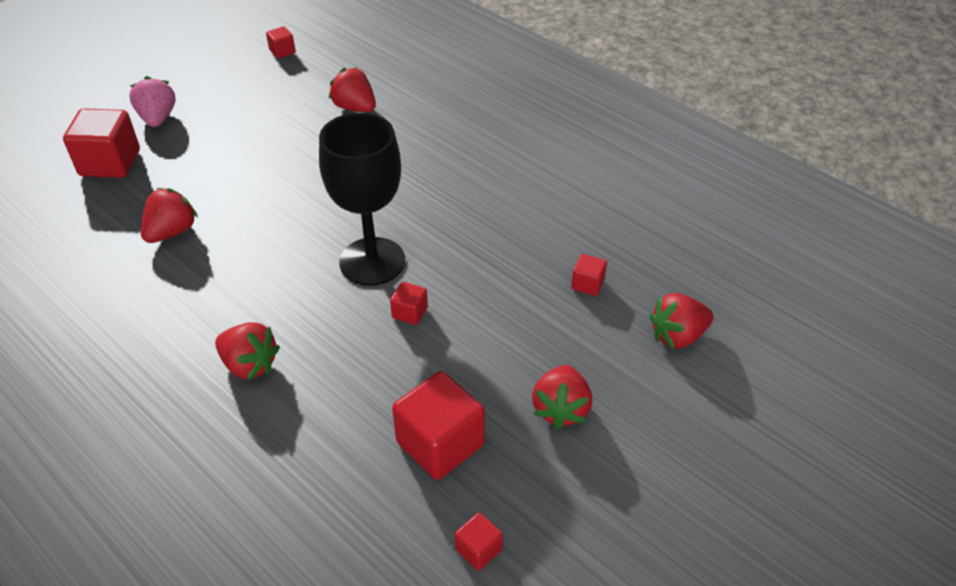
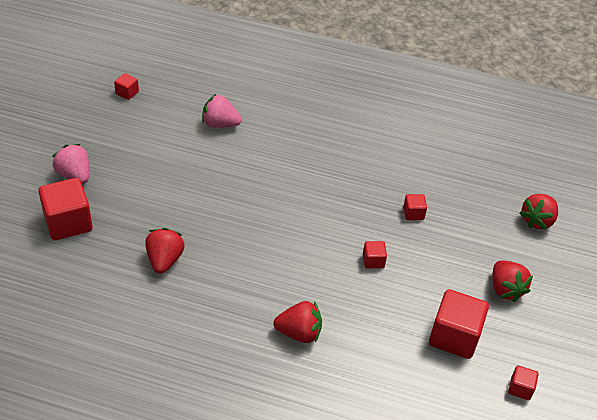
camera: 30 degrees left, 0 degrees up
(355, 108) = (220, 124): red strawberry -> pink strawberry
(372, 261) = (322, 235): black goblet -> none
(587, 284) = (465, 205): red cube -> red cube (413, 213)

